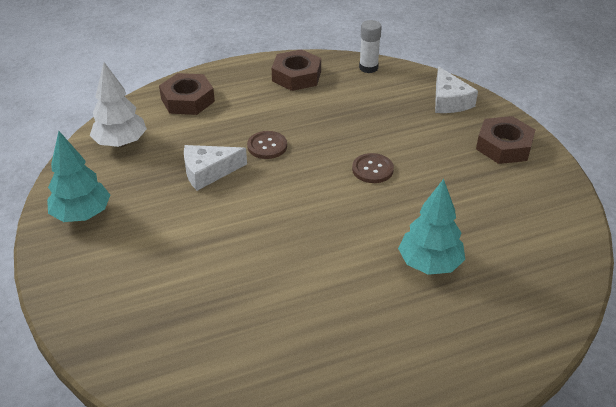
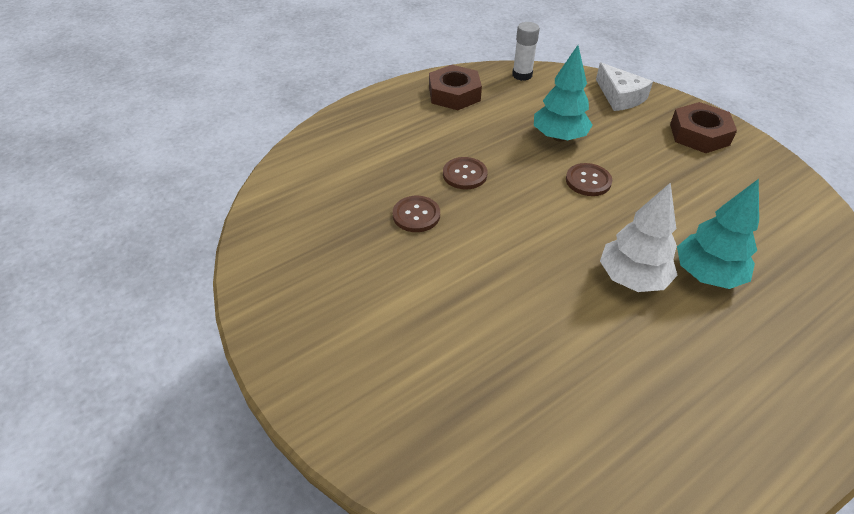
camera: 15 degrees left, 5 degrees up
(82, 214) = (294, 295): turquoise tree -> turquoise tree (559, 137)
(121, 143) = (299, 199): white tree -> white tree (632, 278)
(187, 100) = (351, 137): brown nut -> none
(208, 172) = (416, 215): white cheese -> brown button

